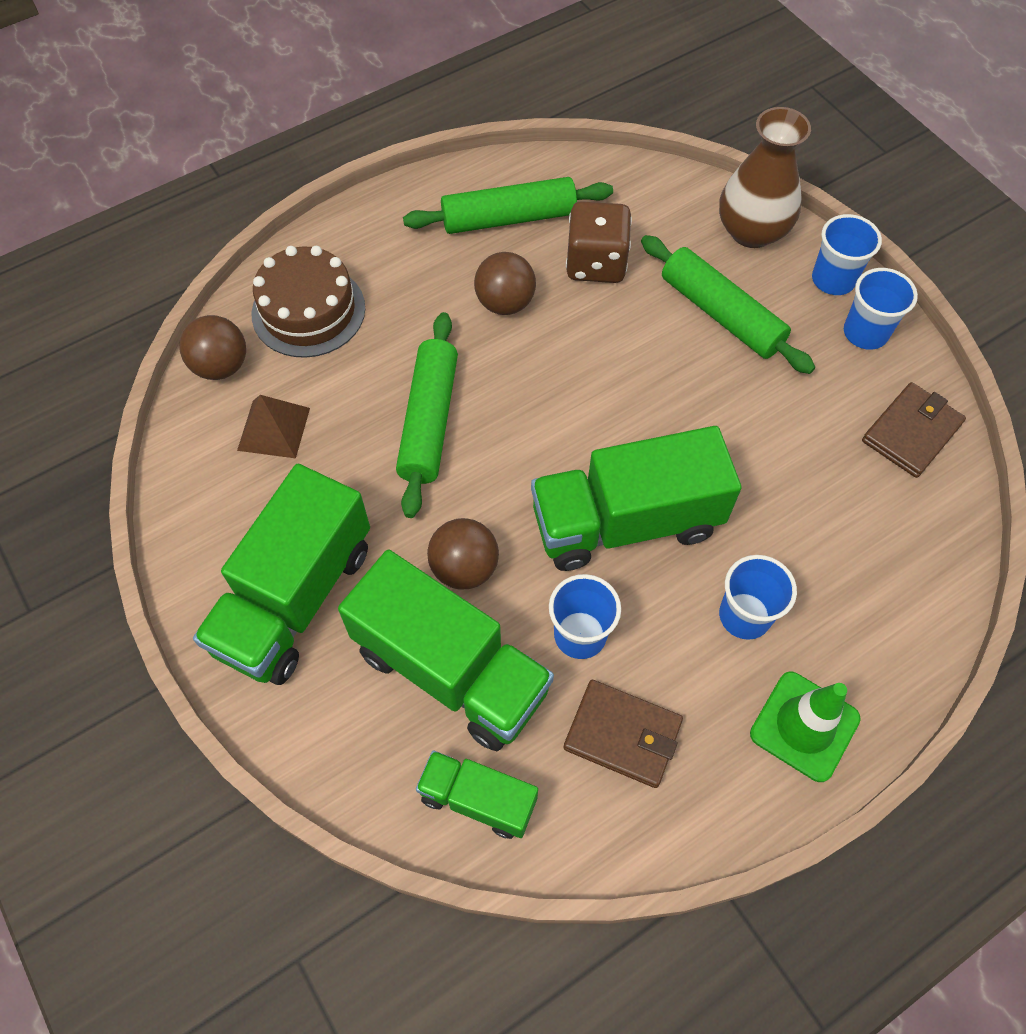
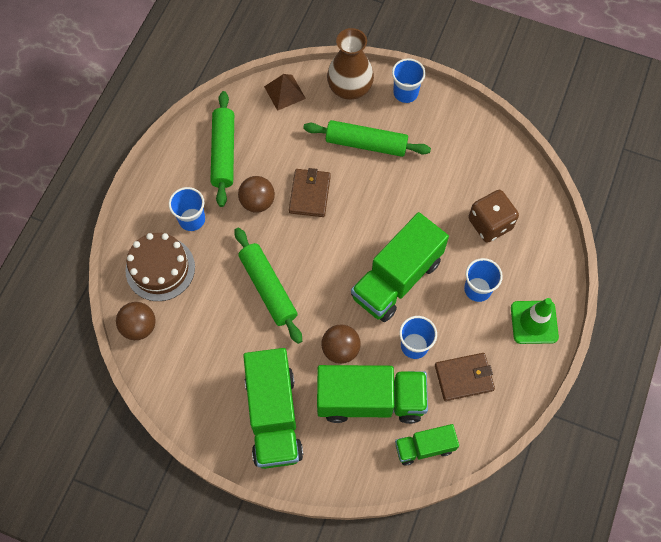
camera: 35 degrees left, 5 degrees up
(273, 429) = (194, 342): brown pyramid -> brown pyramid (284, 92)
(509, 218) = (223, 153): green rolling pin -> green rolling pin turned 45 degrees counterclockwise
(596, 263) = (286, 152): brown dice -> brown dice (490, 224)
(865, 333) = (438, 113): blue cup -> blue cup (192, 219)
(911, 432) = (491, 153): brown wallet -> brown wallet (310, 194)

